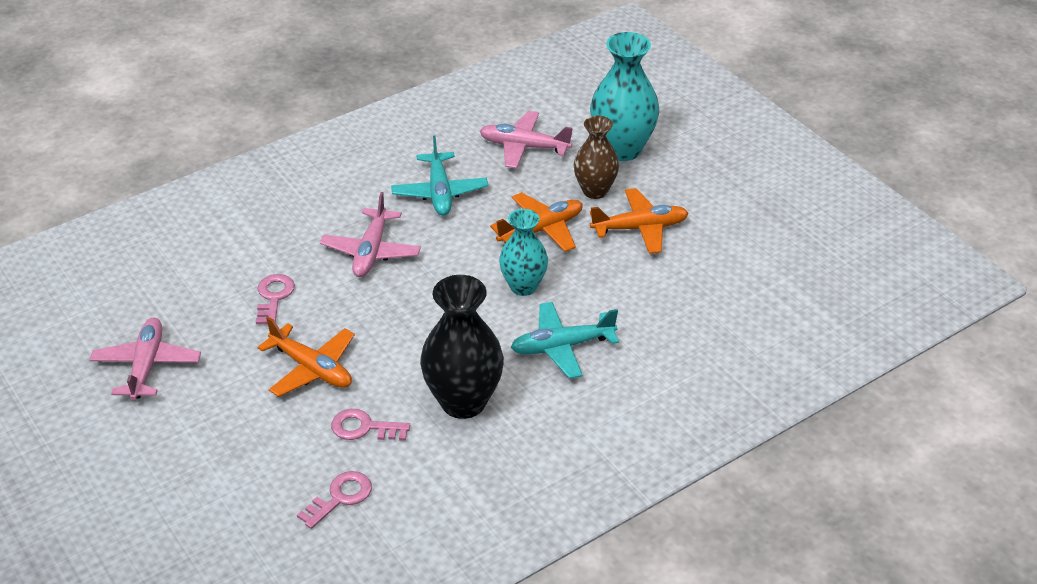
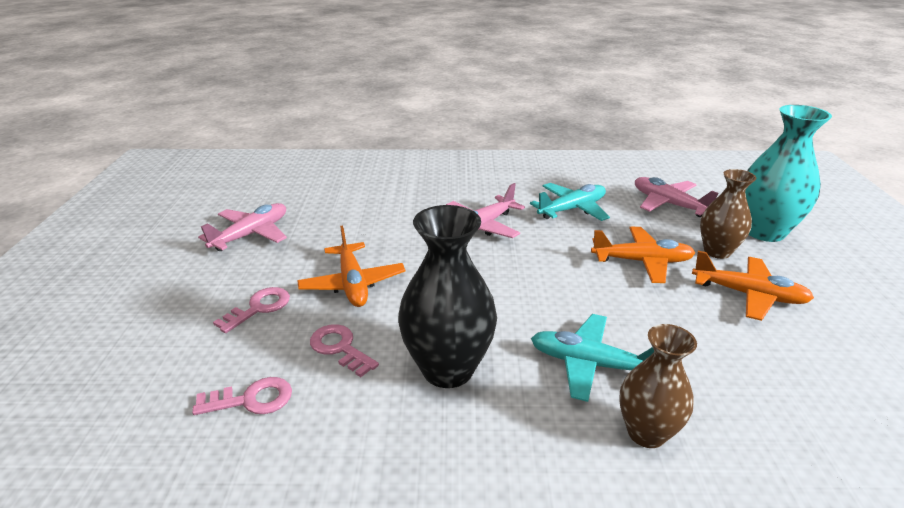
camera: 35 degrees right, 10 degrees down
(274, 297) = (381, 227): pink key -> pink key (259, 308)
(439, 192) = (572, 209): turquoise plane -> turquoise plane turned 150 degrees counterclockwise
(523, 286) = (591, 297): turquoise vase -> none
(628, 378) = (646, 433): none -> brown vase

